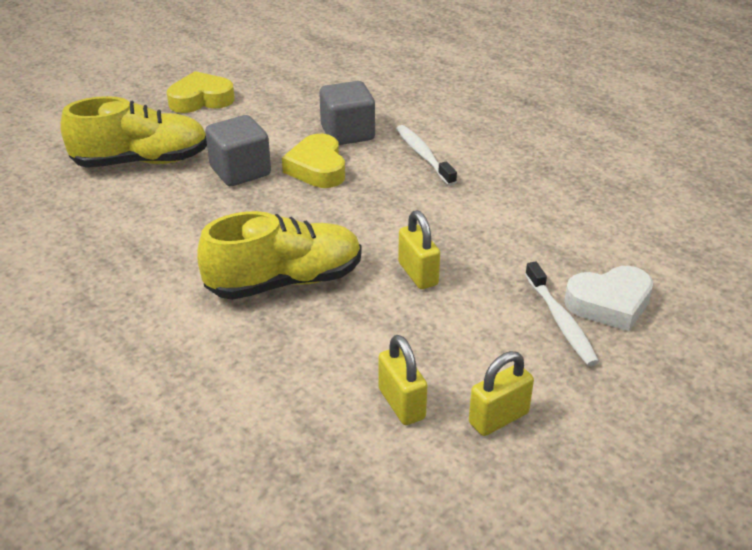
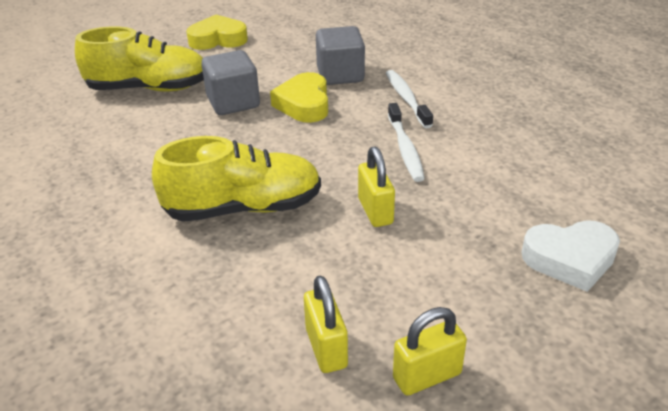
camera: 10 degrees right, 0 degrees up
(560, 320) = (514, 273): white toothbrush -> white toothbrush (405, 148)

